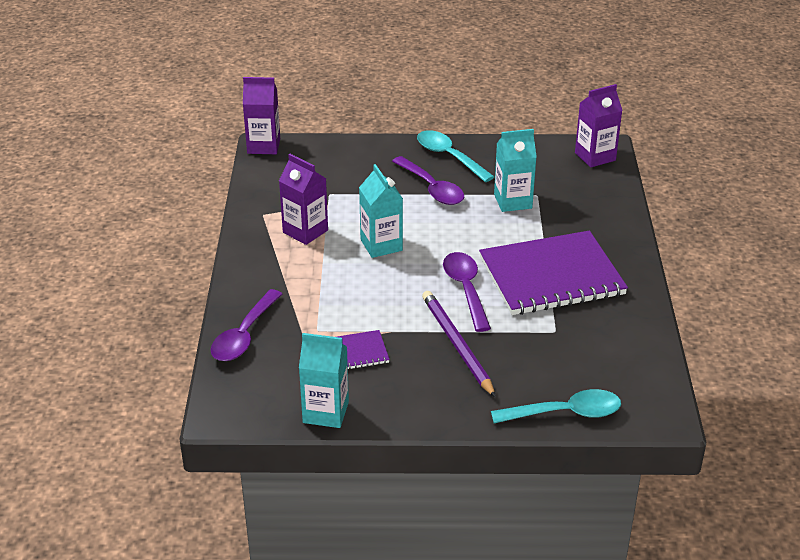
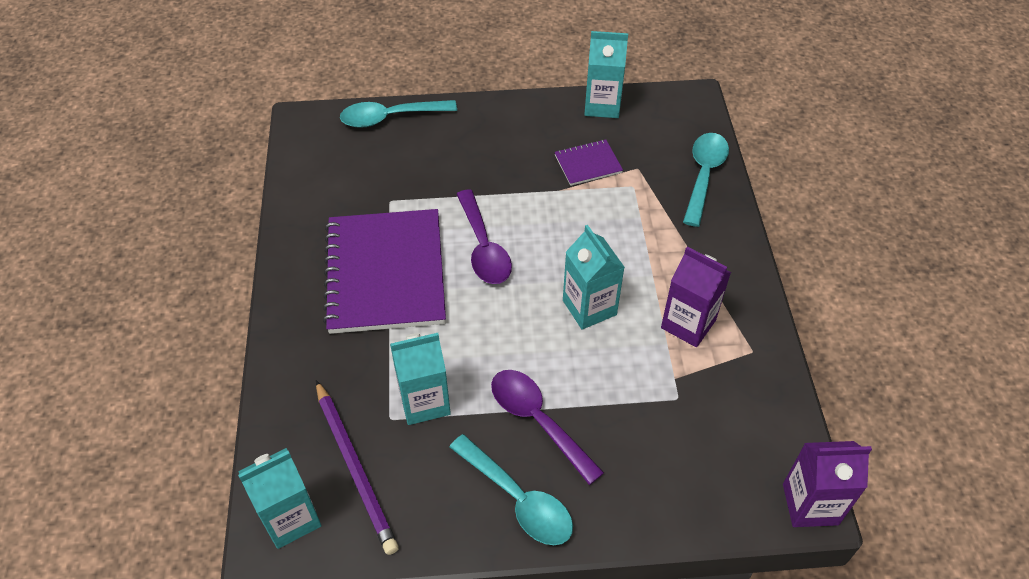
camera: 175 degrees right, 15 degrees up
(244, 335) = (704, 175): purple spoon -> turquoise spoon
(457, 345) = (490, 178): purple pencil -> purple pencil (355, 468)
(551, 276) = (386, 273): purple notebook -> purple notebook turned 75 degrees counterclockwise
(595, 156) = (290, 518): purple carton -> turquoise carton

